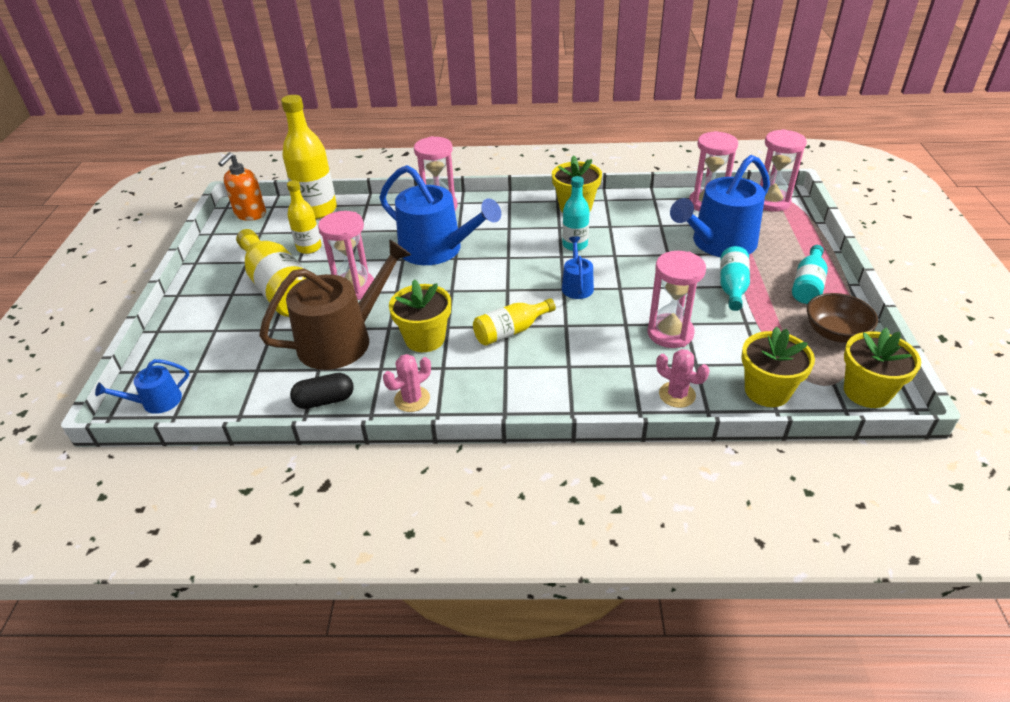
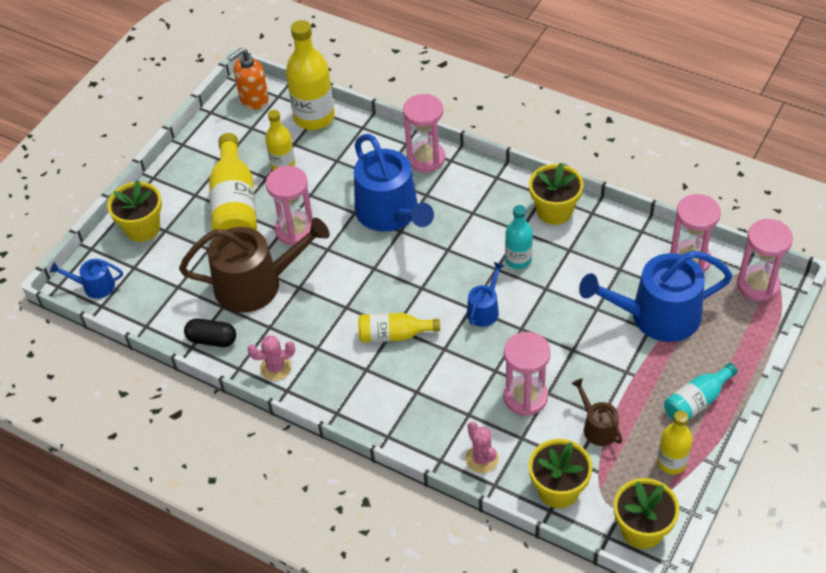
camera: 30 degrees right, 10 degrees up
(425, 339) = (320, 312): yellow flower pot -> yellow flower pot (142, 228)
(732, 287) = (623, 372): turquoise bottle -> none
(751, 331) = (597, 427): none -> brown watering can
(835, 333) = (671, 462): brown bowl -> yellow bottle

